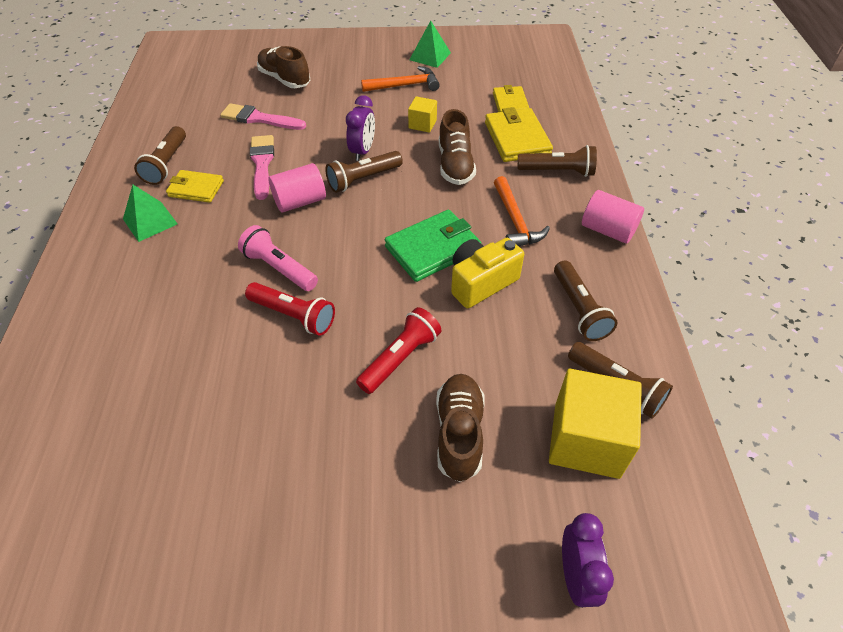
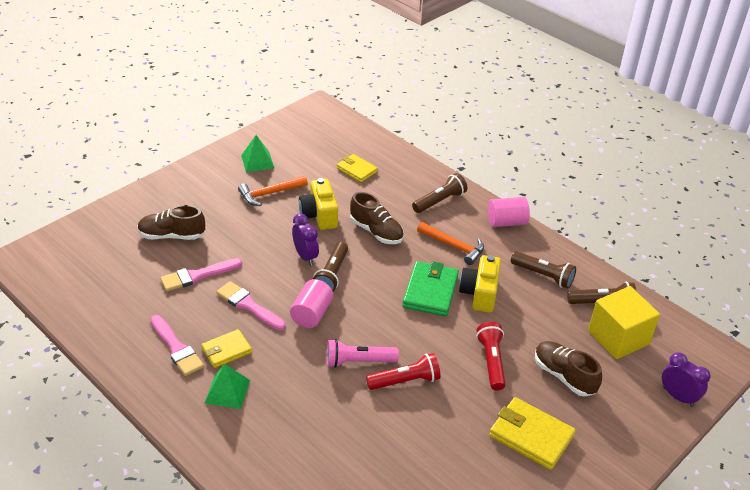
camera: 45 degrees left, 10 degrees down
(167, 164) = (176, 348): brown flashlight -> pink brush
(405, 85) = (270, 193): orange hammer -> orange hammer turned 150 degrees counterclockwise
(422, 124) = (319, 215): yellow cube -> yellow camera
(517, 139) = (391, 193): yellow wallet -> yellow wallet (531, 436)

